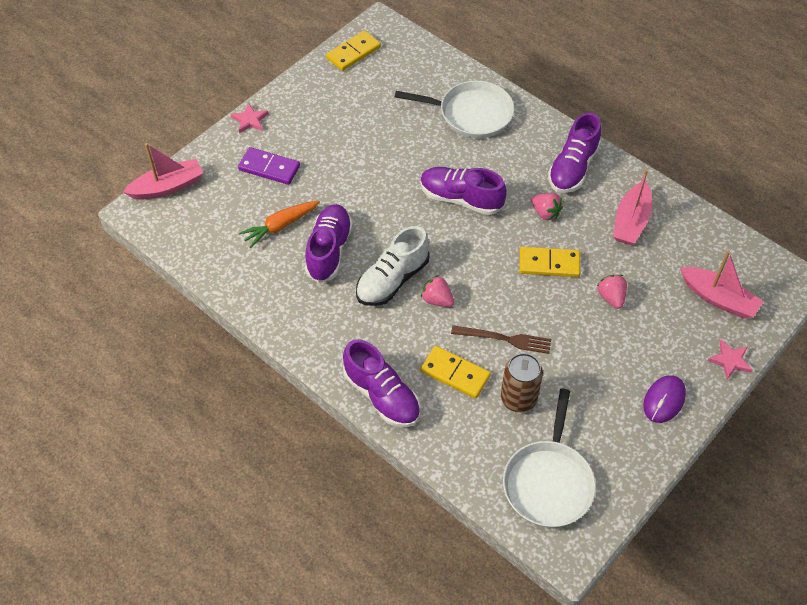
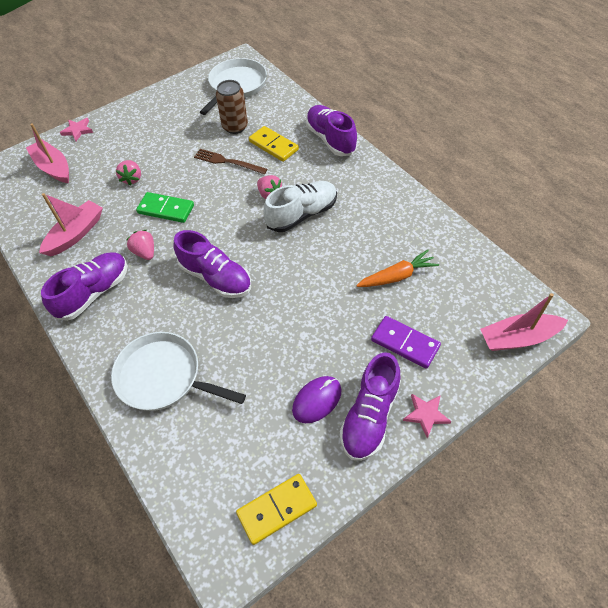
camera: 165 degrees left, 0 degrees up
(329, 250) = (353, 247): purple shoe -> purple shoe (370, 416)
(549, 264) = (166, 209): yellow domino -> green domino
(664, 400) = (138, 115): purple mouse -> purple mouse (317, 400)

